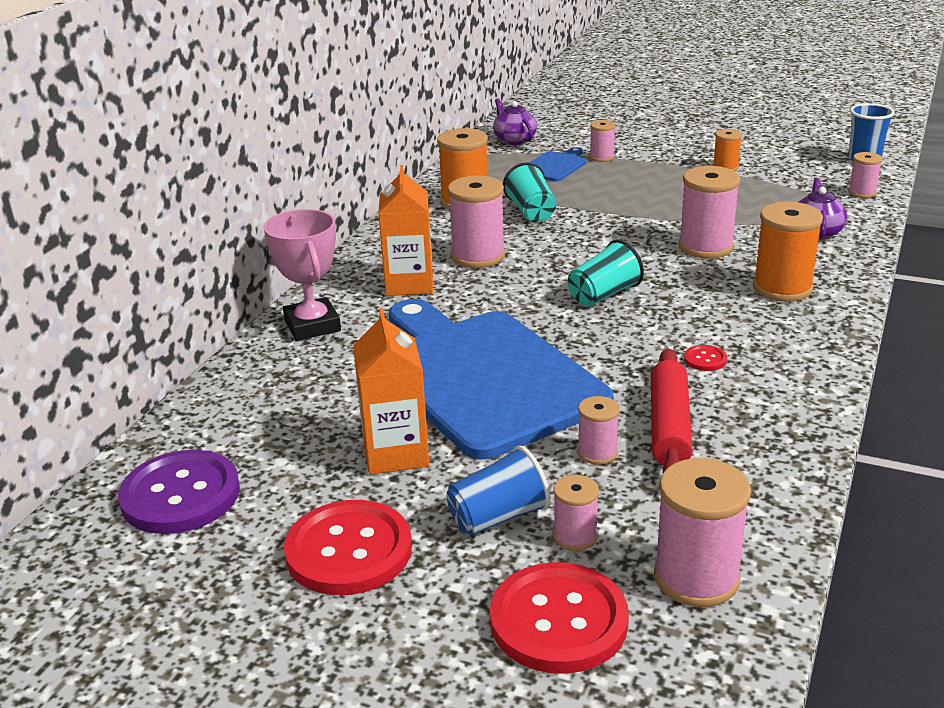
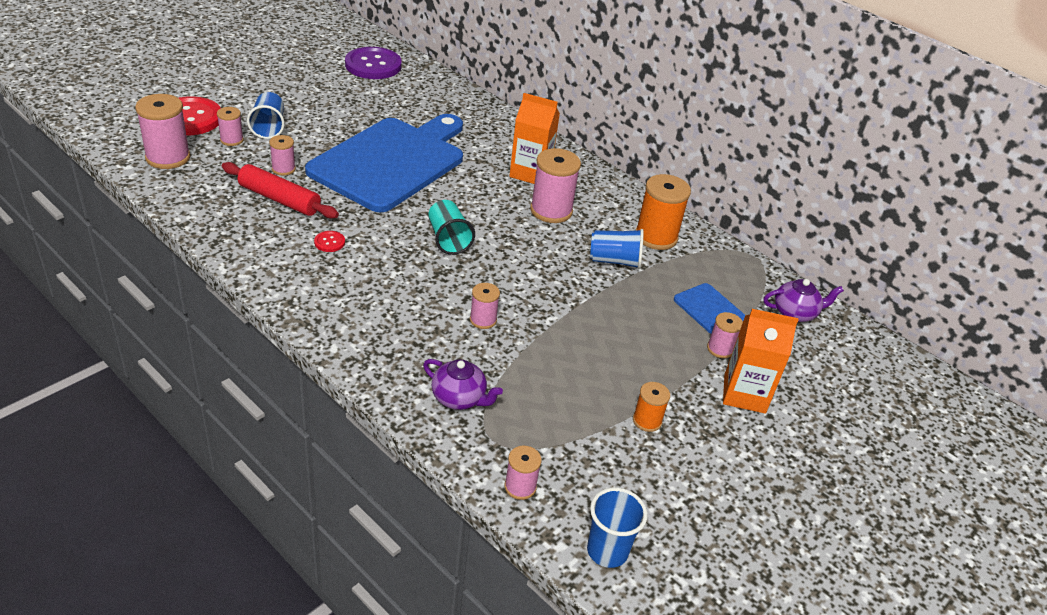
camera: 105 degrees right, 10 degrees up
(312, 325) = (503, 129): pink trophy -> none
(349, 550) = (290, 89): red button -> none
(395, 453) = (348, 118): orange carton -> orange carton (744, 394)
(482, 377) = (391, 161): blue cutting board -> blue cutting board turned 45 degrees counterclockwise
(531, 212) = (614, 261): turquoise cup -> blue cup
(706, 247) = (483, 320): pink spool -> pink spool, size x0.55
(782, 288) = (384, 323): orange spool -> none

